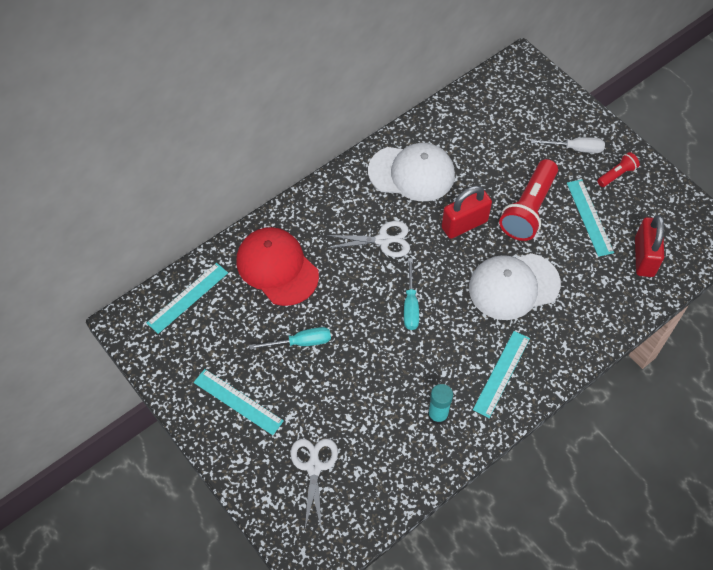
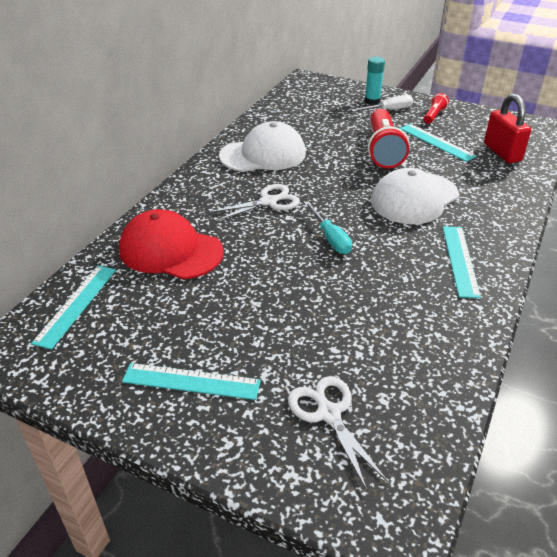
camera: 25 degrees left, 20 degrees down
(301, 342) = (235, 302): turquoise screwdriver -> none
(438, 415) = (428, 313): turquoise glue stick -> turquoise glue stick (372, 101)
(464, 224) = (336, 172): red padlock -> none

